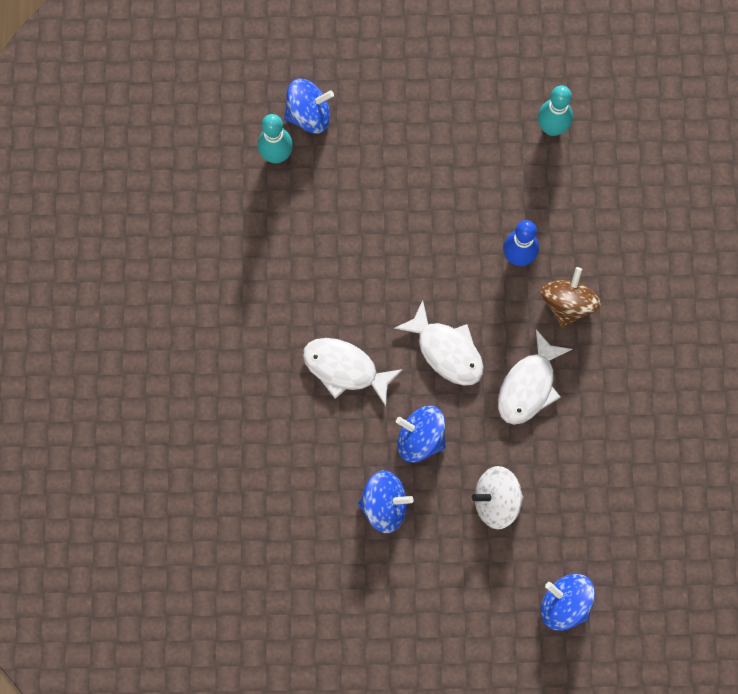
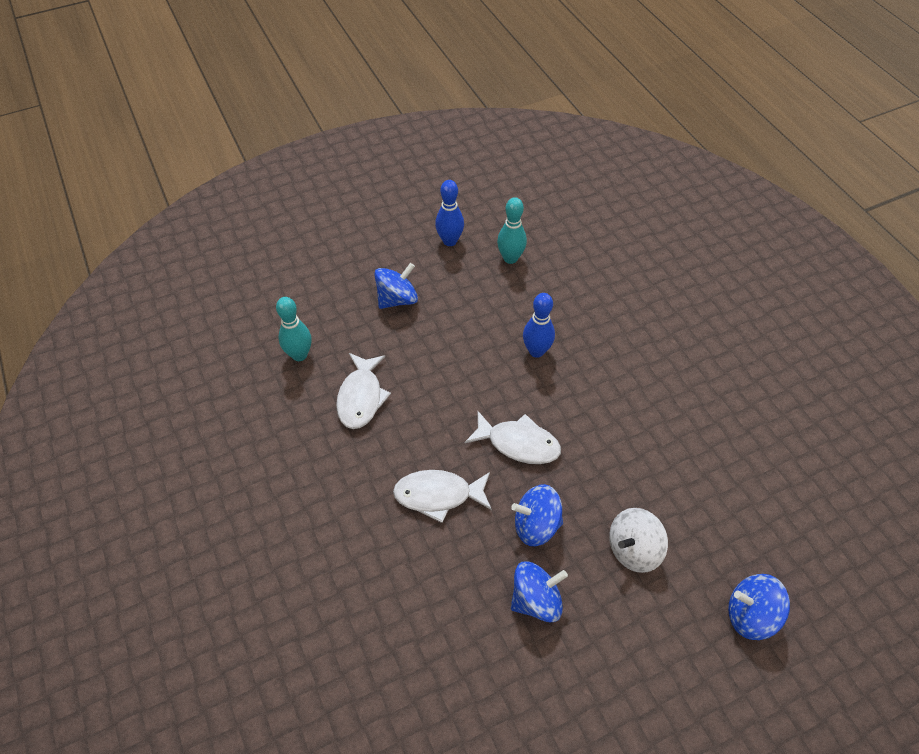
camera: 25 degrees left, 20 degrees down
(309, 115) = (314, 317): blue spinning top -> blue spinning top (397, 299)
(497, 75) = (450, 241): none -> blue bowling pin
(529, 386) = (602, 442): white fish -> white fish (361, 397)
(567, 304) = (595, 369): brown spinning top -> none

